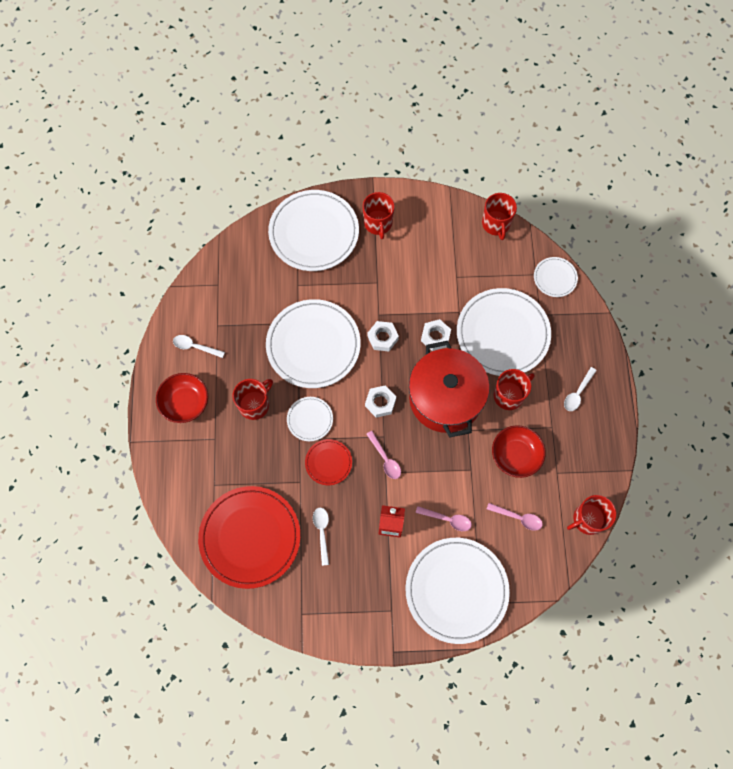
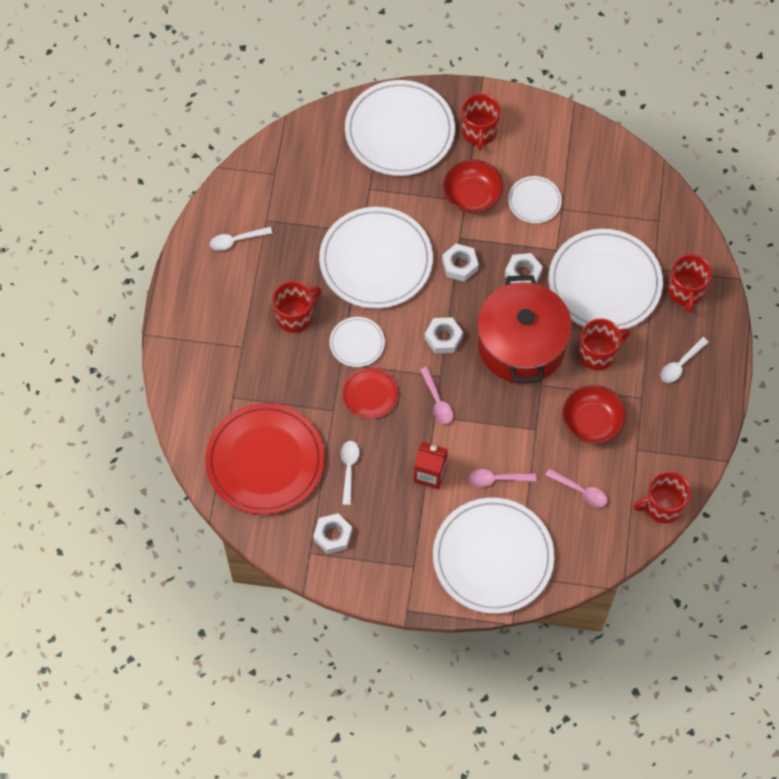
camera: 10 degrees right, 5 degrees down
(185, 402) = (214, 301): red bowl -> red bowl (472, 195)
(195, 347) = (236, 240): white spoon -> white spoon turned 45 degrees counterclockwise
(318, 595) = (333, 535): none -> white nut
(447, 519) = (497, 479): pink spoon -> pink spoon turned 150 degrees clockwise
(496, 224) = (622, 155): red mug -> red mug (686, 292)
(555, 278) = (681, 228): white plate -> white plate (534, 201)

